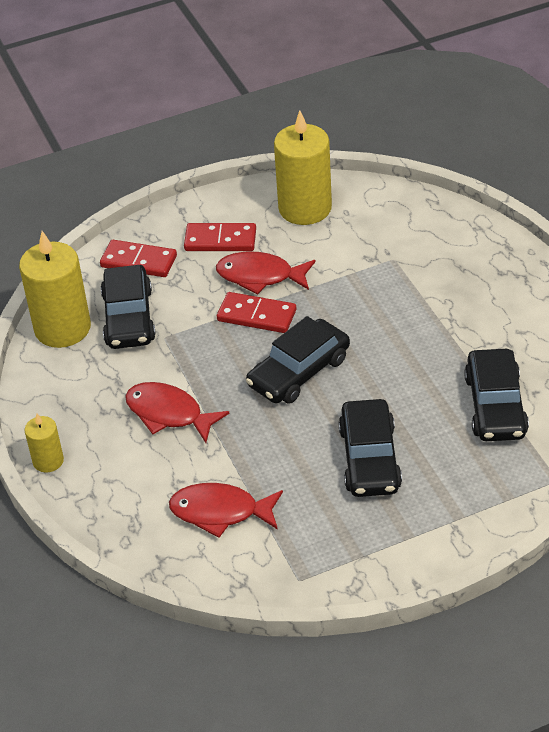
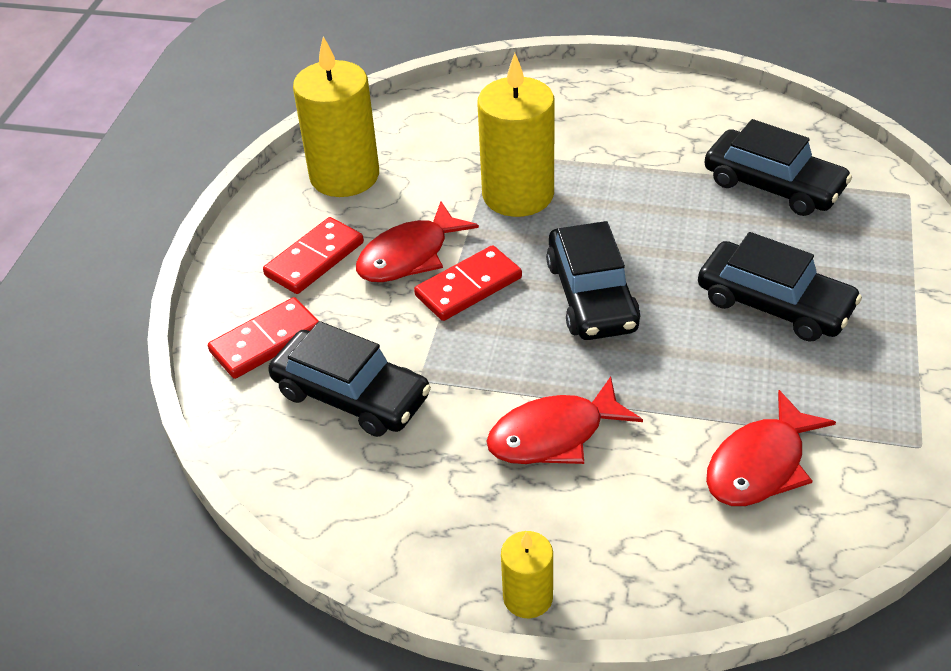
camera: 55 degrees left, 0 degrees up
(62, 328) = (300, 467): yellow candle -> yellow candle (518, 194)

